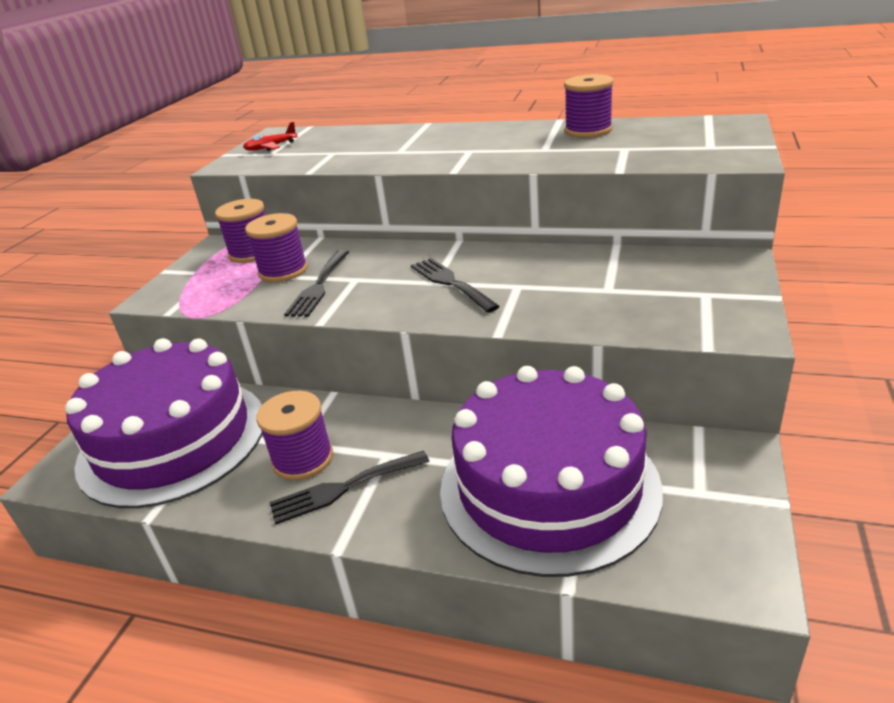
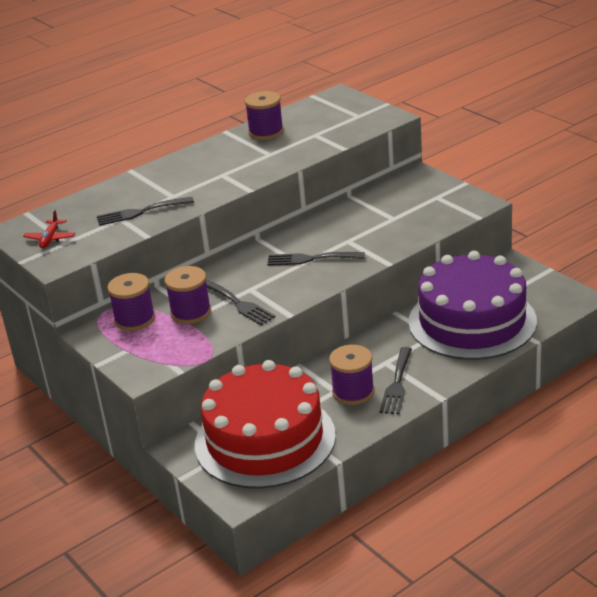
camera: 55 degrees left, 0 degrees up
(173, 439) = (265, 440): purple cake -> red cake
(352, 153) = (140, 212): none -> black fork

